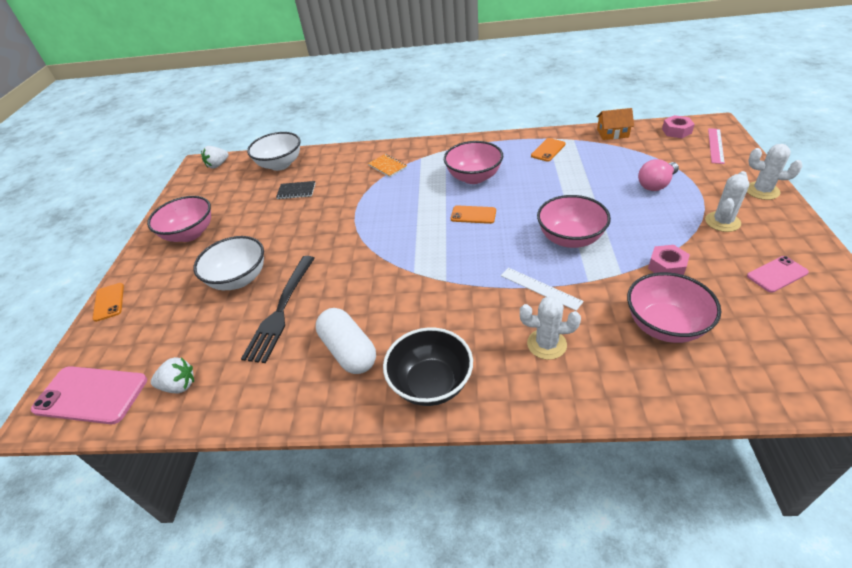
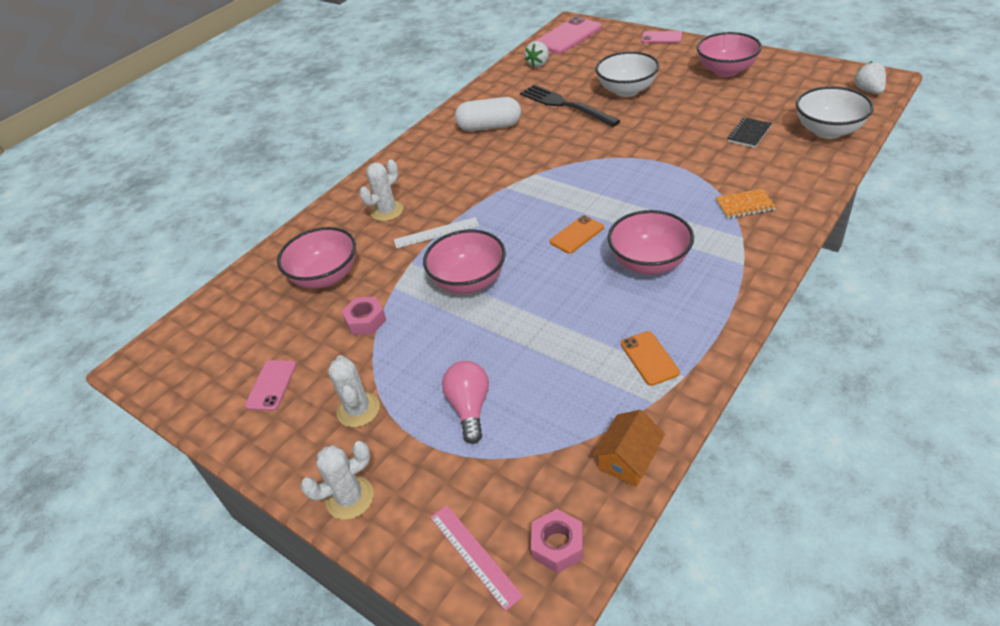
camera: 125 degrees right, 0 degrees up
(109, 302) = (661, 38): orange phone -> pink phone
(431, 383) = (422, 152): black bowl -> none

